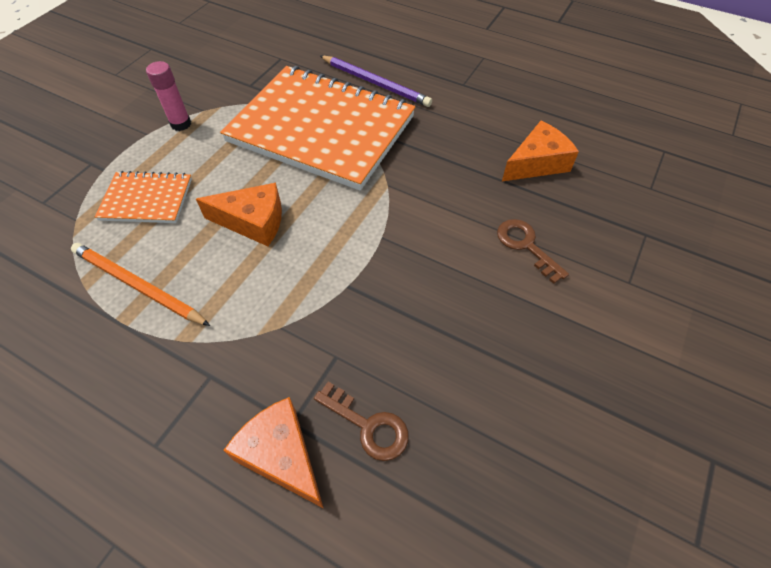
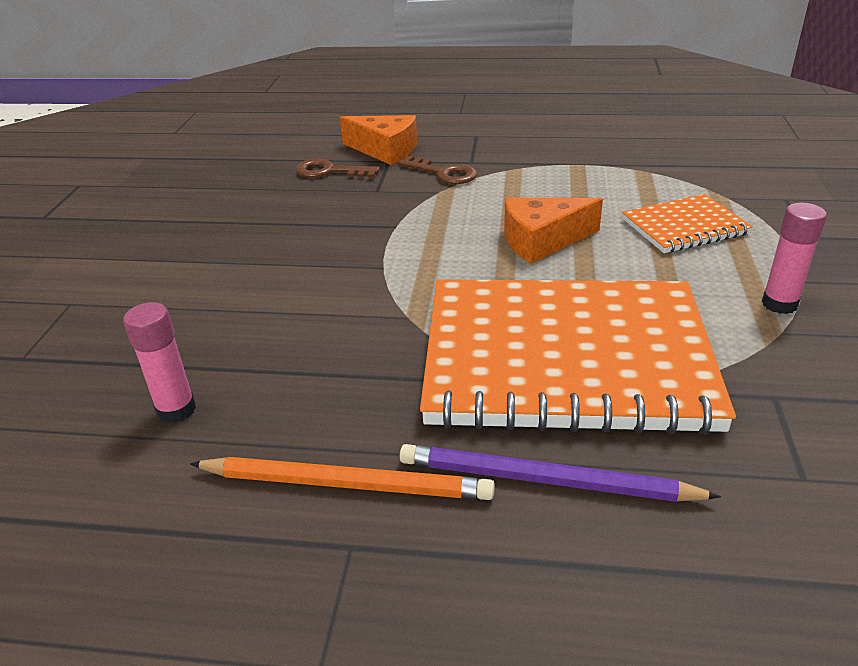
camera: 160 degrees right, 20 degrees down
(138, 286) = (593, 180): orange pencil -> orange pencil (345, 483)
(526, 246) = (198, 303): brown key -> brown key (443, 173)
(537, 163) = (176, 410): orange cheese -> pink glue stick

